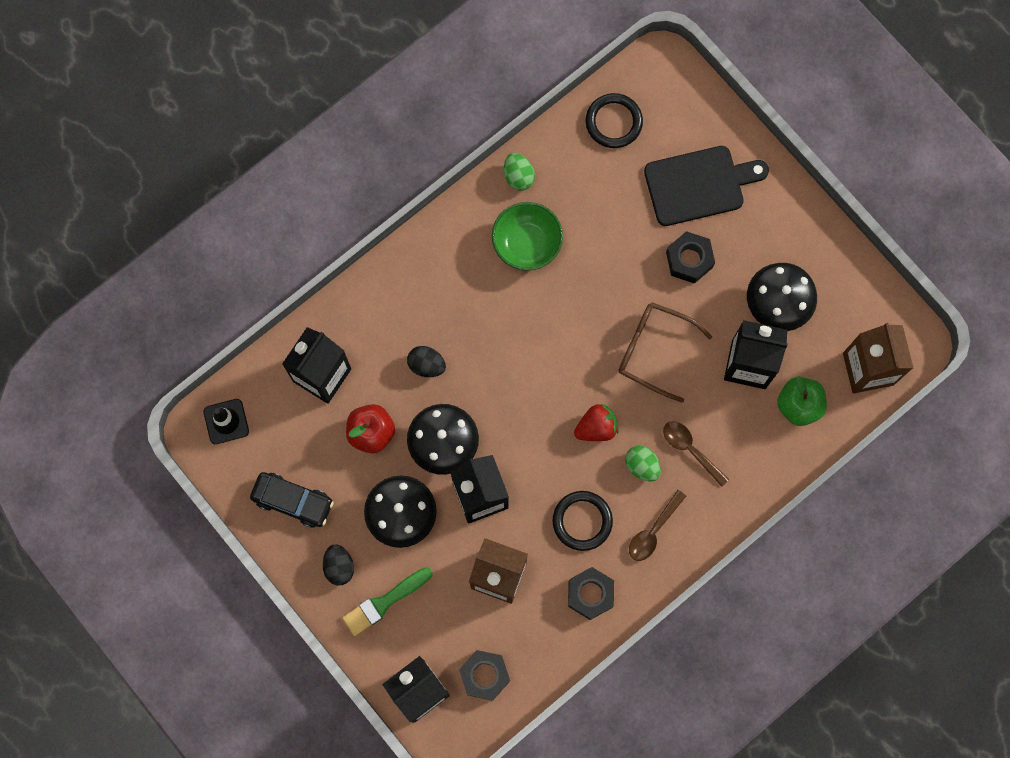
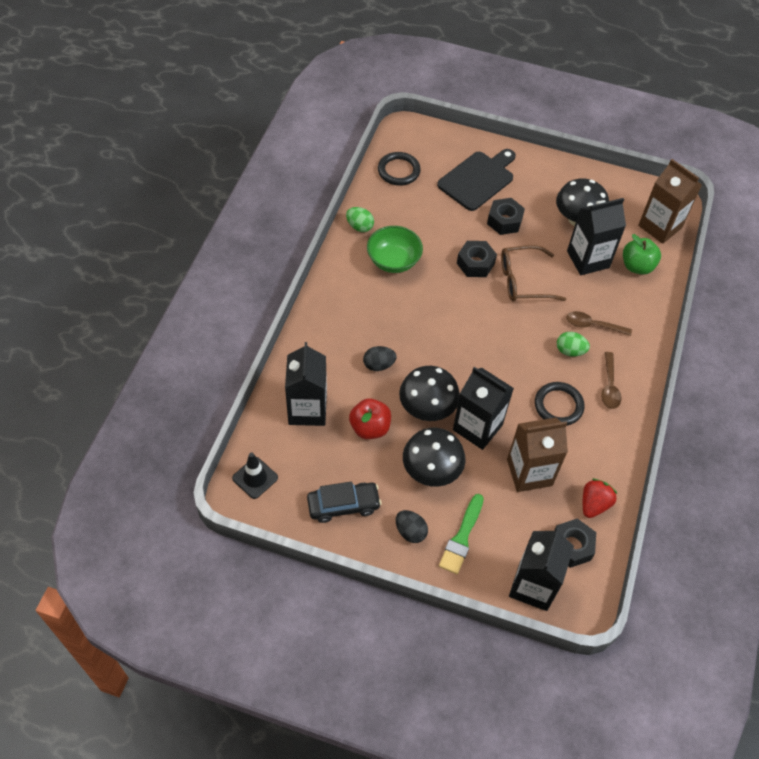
camera: 35 degrees left, 20 degrees down
(590, 594) = (600, 449): black nut -> black nut (475, 263)
(596, 427) = (522, 344): red strawberry -> red strawberry (594, 504)

